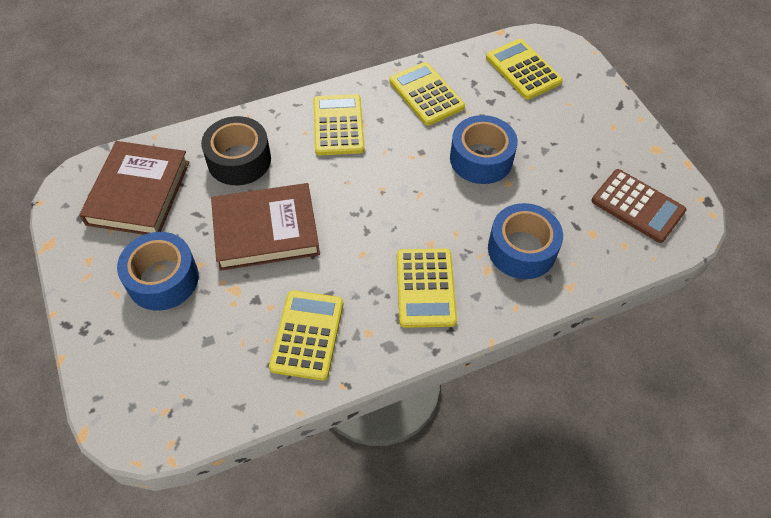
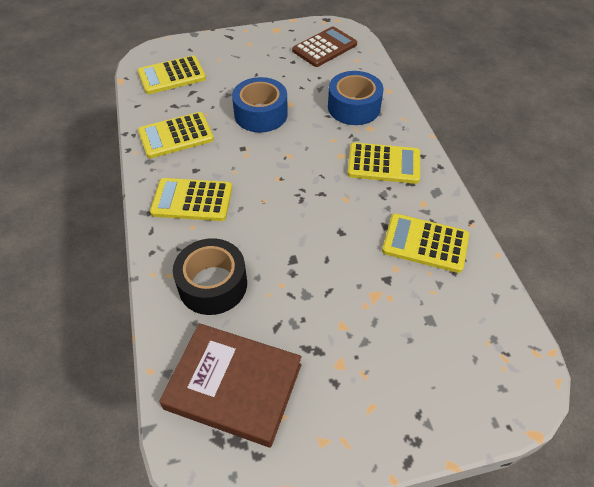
camera: 80 degrees left, 5 degrees down
(163, 279) = (356, 360): blue tape -> none
(266, 230) = (309, 266): brown book -> none

